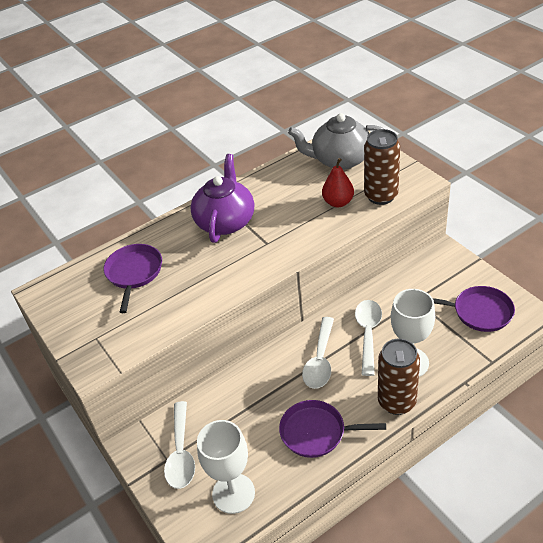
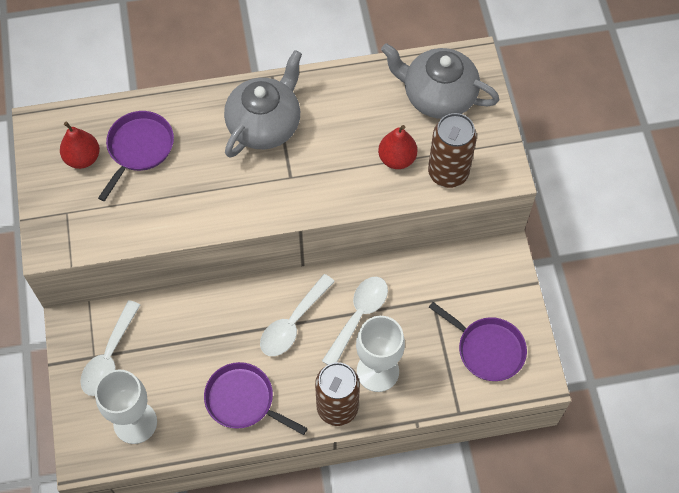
camera: 20 degrees right, 20 degrees up
(90, 297) = (83, 158): none -> red pear
(225, 221) = (265, 124): purple teapot -> grey teapot

